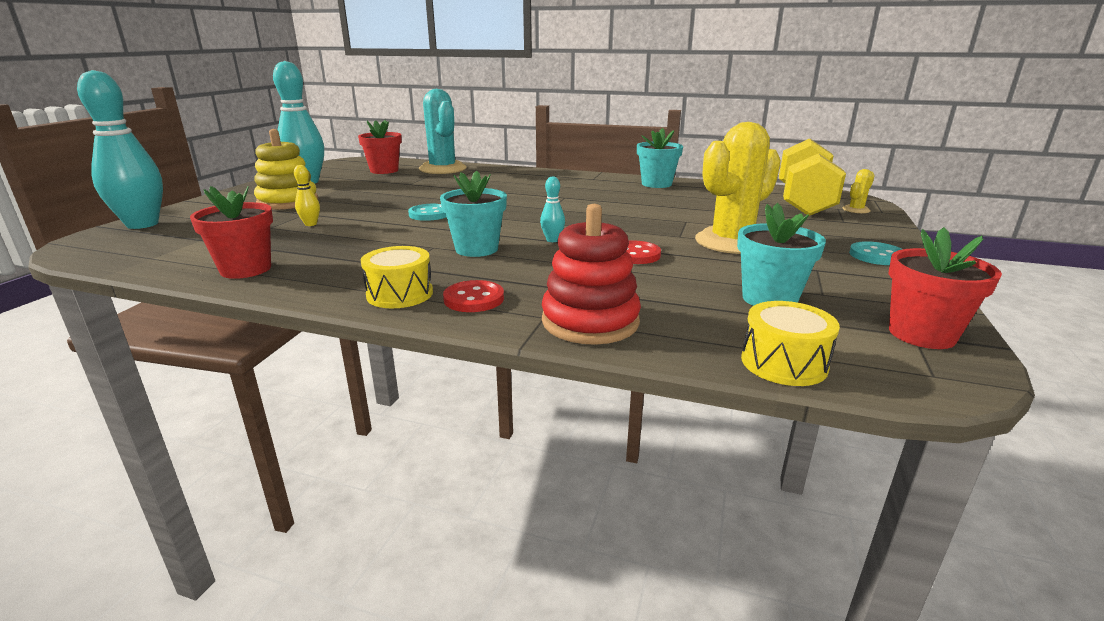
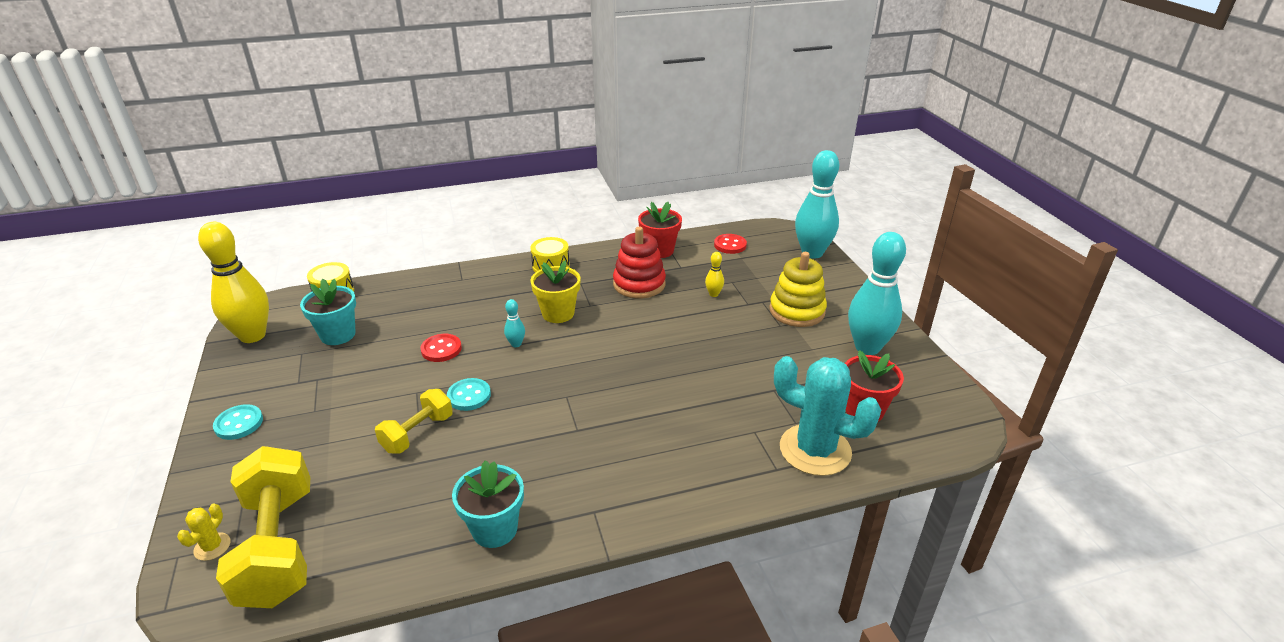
camera: 145 degrees right, 10 degrees up
(429, 214) = (655, 341): turquoise button -> turquoise button (469, 396)
(474, 299) = (509, 276): red button -> red button (730, 245)
(476, 249) = (558, 313): turquoise flower pot -> yellow flower pot
(590, 321) = (436, 284): red stacking toy -> red stacking toy (639, 284)
(689, 217) = (418, 433): none -> yellow dumbbell
(731, 242) = (368, 398): yellow cactus -> none
(921, 334) = (252, 335): red flower pot -> yellow bowling pin

